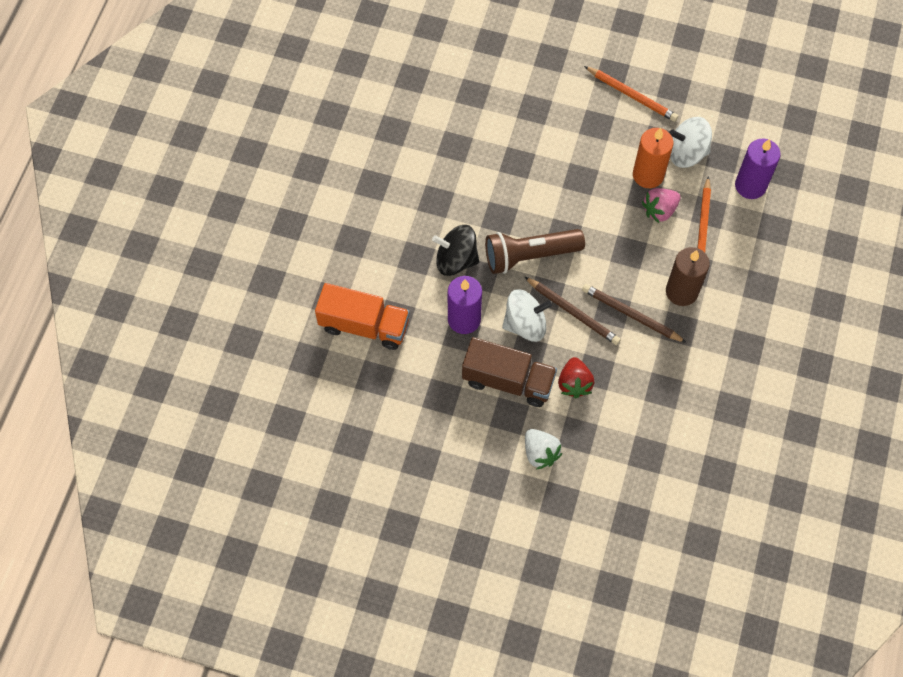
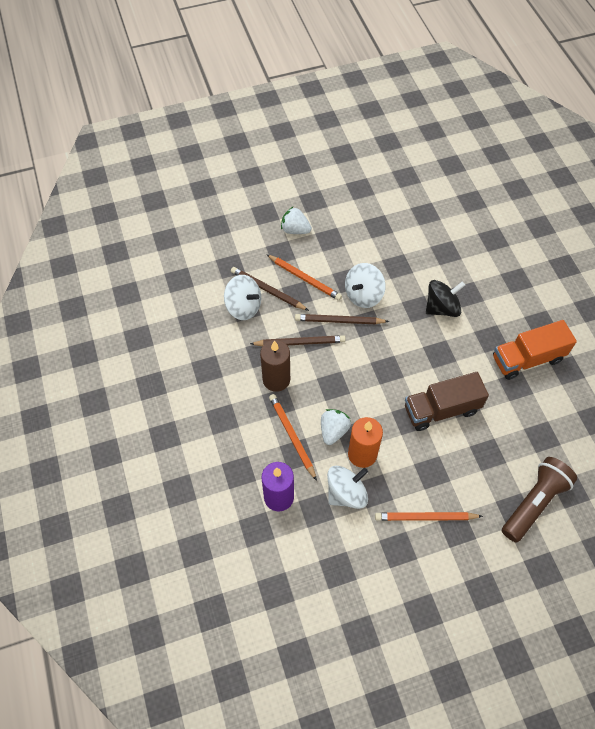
camera: 145 degrees right, 5 degrees down
(364, 325) = (459, 236): orange truck -> orange truck (527, 359)
(464, 319) = (403, 275): purple candle -> none
(508, 381) = (346, 256): brown truck -> brown truck (441, 409)
(529, 256) = (397, 340): brown flashlight -> brown flashlight (534, 502)
(574, 383) = (304, 279): red strawberry -> orange pencil
(624, 395) = (268, 290): none -> brown pencil
(659, 210) = (333, 431): pink strawberry -> white strawberry
(664, 392) = (243, 307): none -> white spinning top

